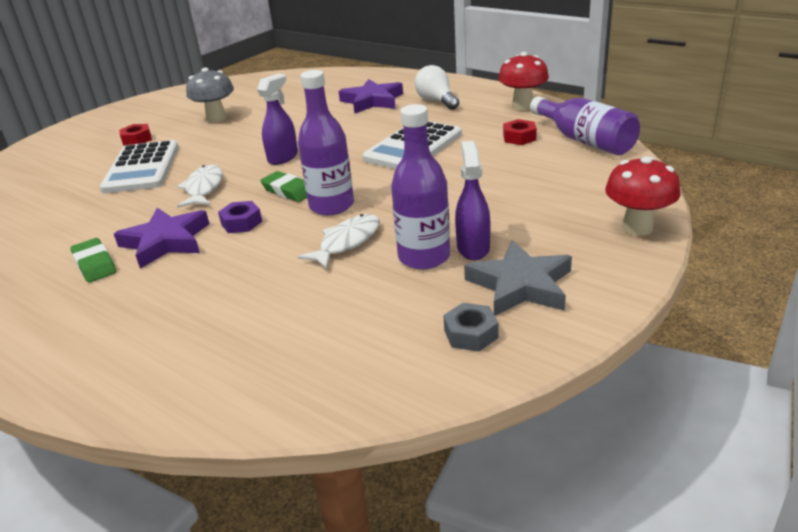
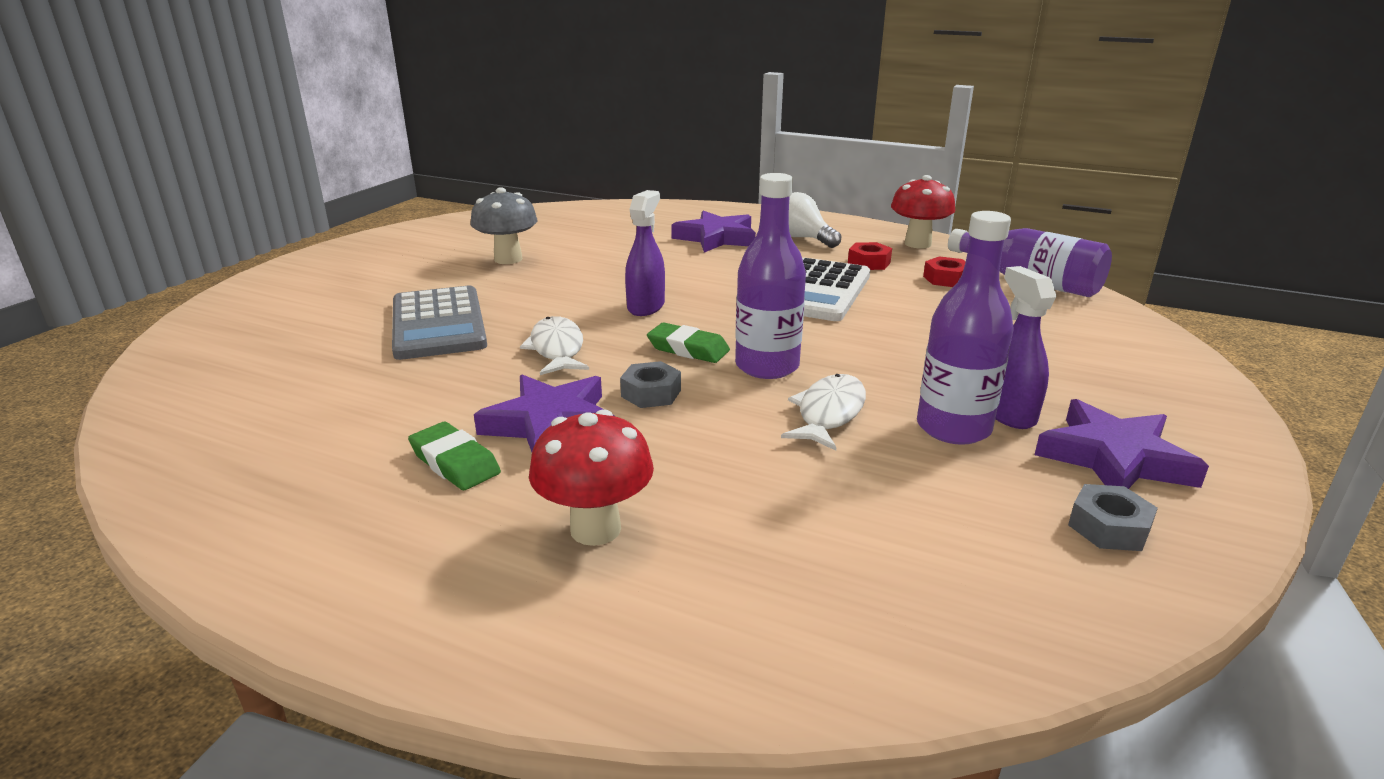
camera: 15 degrees left, 5 degrees down
(137, 140) = (403, 287): red nut -> red nut (869, 263)
(142, 168) = (438, 324): white calculator -> grey calculator
(241, 223) = (651, 393): purple nut -> grey nut
(520, 285) = (1114, 458): grey star -> purple star
(637, 228) = (1190, 380): red mushroom -> red mushroom (595, 529)

